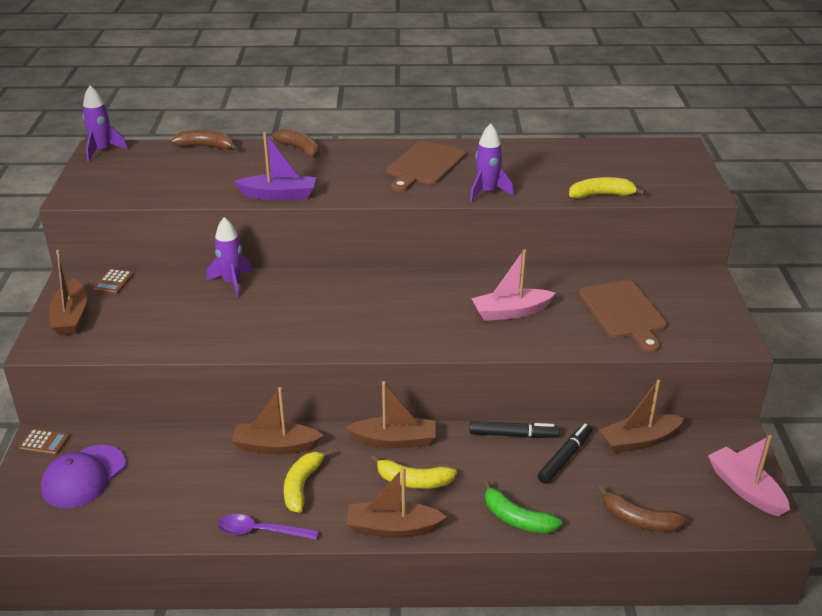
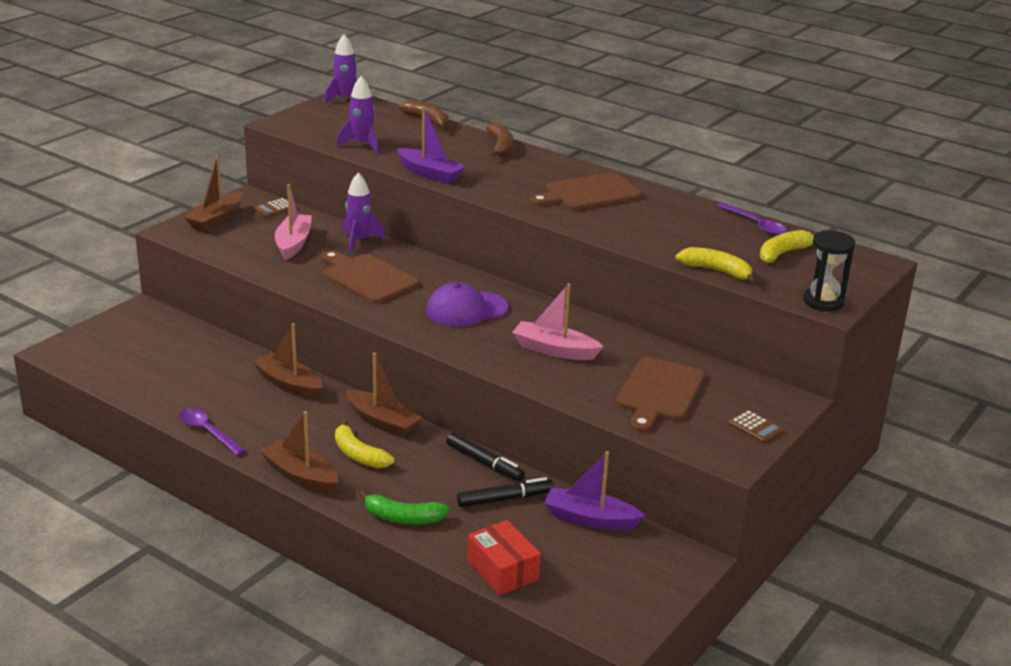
camera: 35 degrees right, 5 degrees down
(44, 443) = (141, 311): brown calculator -> brown calculator (755, 427)
(83, 477) = (139, 343): purple cap -> purple cap (466, 309)
(285, 314) = (367, 278): none -> brown cutting board
(302, 486) = (273, 418): yellow banana -> yellow banana (783, 253)
(487, 192) = (610, 232): purple rocket -> purple rocket (362, 145)
(516, 519) = (402, 518): green banana -> green banana turned 60 degrees counterclockwise
(570, 147) = (756, 225): none -> purple spoon
(639, 441) = (590, 519): brown boat -> purple boat
(639, 520) = (502, 570): brown banana -> red box
(696, 191) = (823, 302): none -> black hourglass
(745, 489) = (635, 599): pink boat -> pink boat (293, 243)

